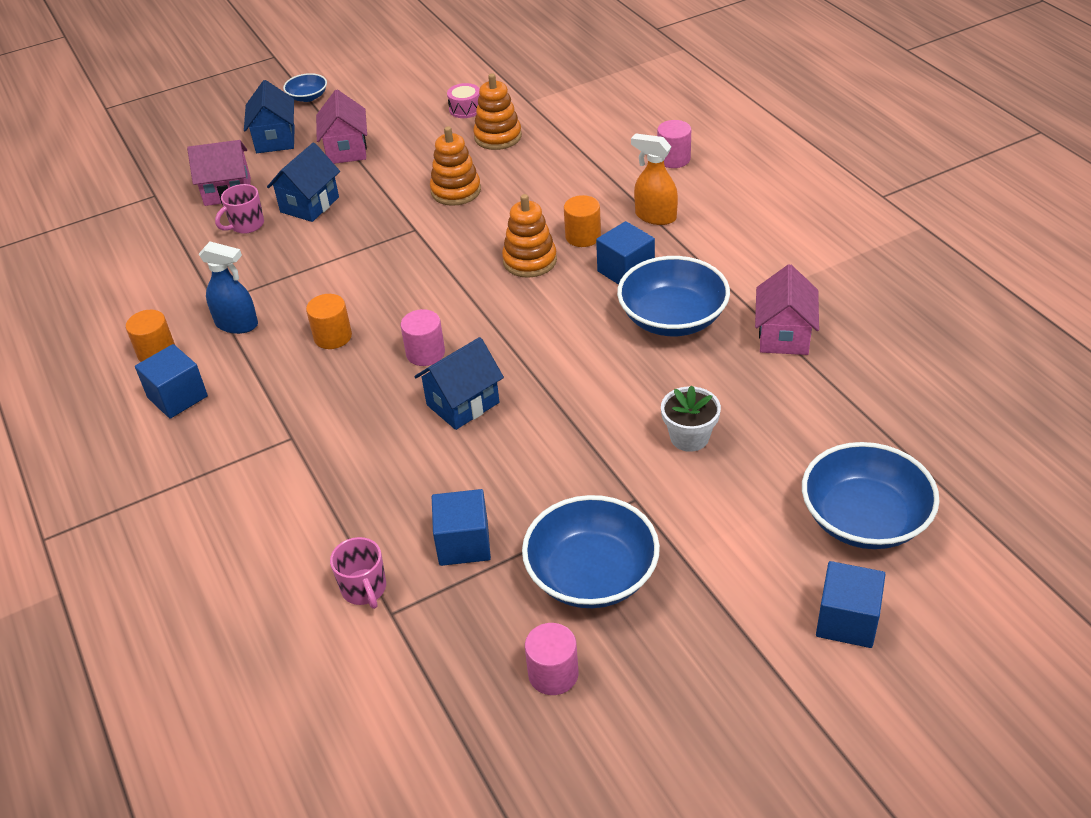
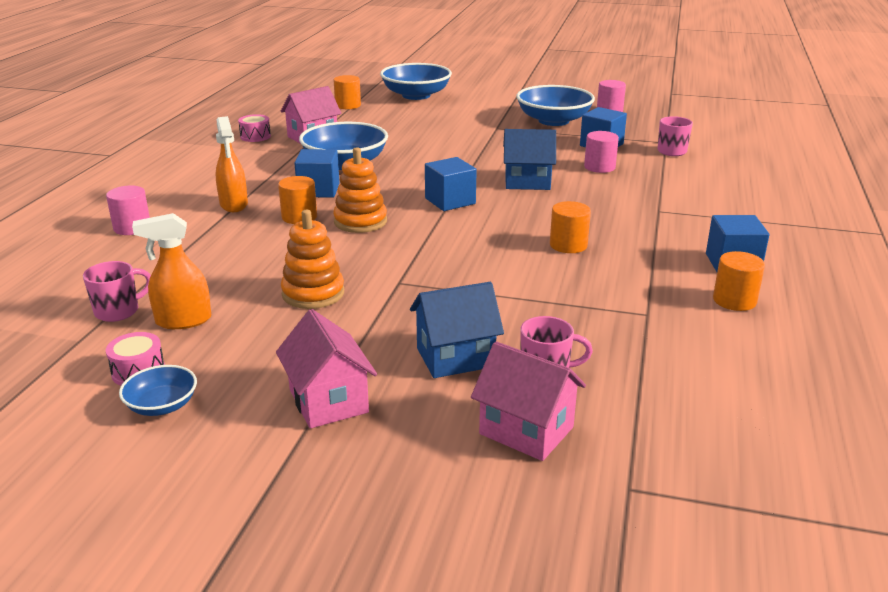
camera: 140 degrees left, 15 degrees down
(237, 324) = (640, 288): blue spray bottle -> none
(275, 139) = (380, 478): blue house -> none
(307, 97) = (237, 535): blue bowl -> blue bowl (162, 405)
(346, 150) = (328, 401): pink house -> pink house turned 60 degrees counterclockwise
(425, 353) = (514, 210): pink cylinder -> pink cylinder (599, 167)
(498, 137) = (183, 320): orange stacking toy -> orange spray bottle
(544, 121) = (118, 311): none -> pink mug
(689, 437) = (434, 131): white flower pot -> none
(836, 299) = (255, 136): none -> pink drum
(847, 620) = (475, 86): blue cube -> blue cube (450, 201)
(885, 425) = (348, 105): none -> orange cylinder

